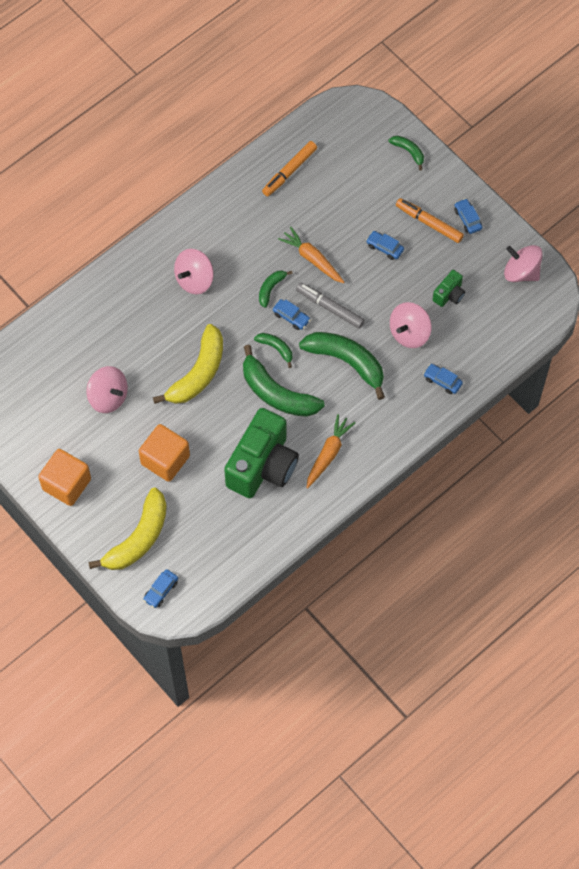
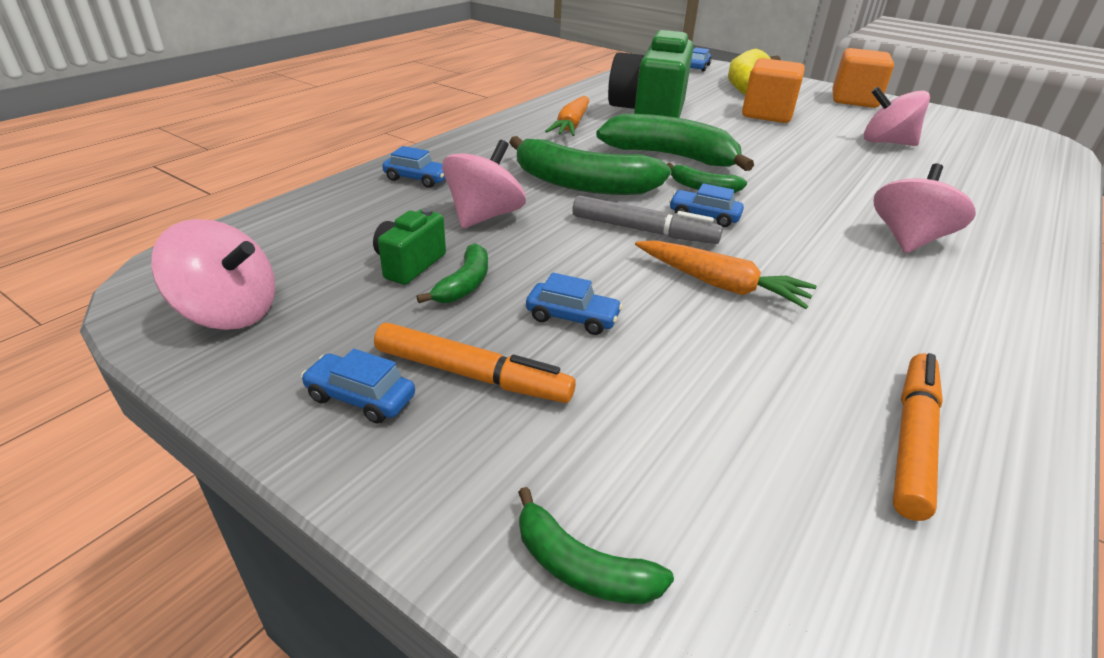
camera: 165 degrees right, 30 degrees down
(198, 373) = (795, 163): yellow banana -> none
(271, 289) = (766, 242): green banana -> green banana (464, 284)
(467, 219) = (361, 397): blue car -> blue car turned 150 degrees clockwise

